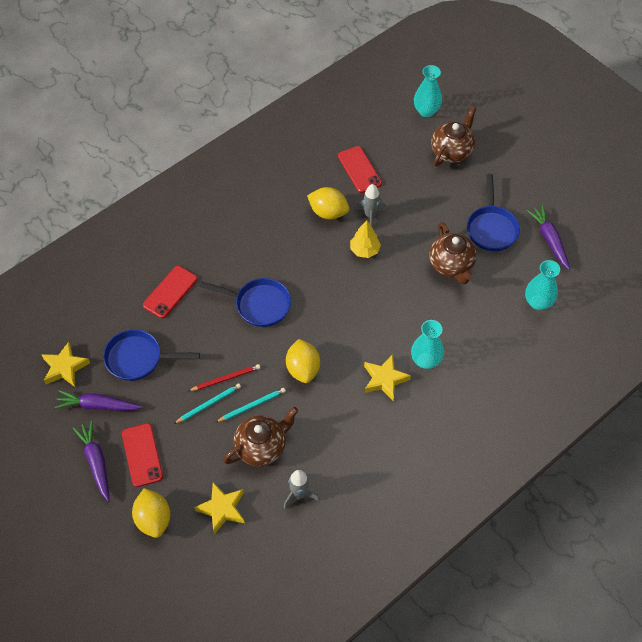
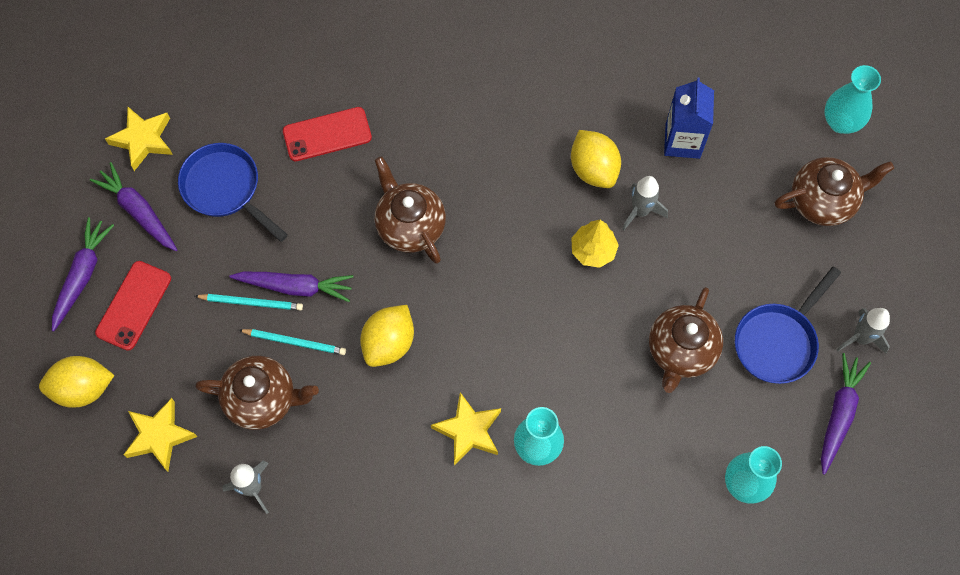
camera: 40 degrees right, 10 degrees up
(153, 519) = (83, 388): yellow lemon -> yellow lemon turned 60 degrees clockwise
(226, 379) = (295, 287): red pencil -> purple carrot
(259, 305) = (410, 225): blue pan -> brown teapot
(359, 169) = (682, 141): red phone -> blue carton
(526, 199) = (861, 338): none -> grey rocket

